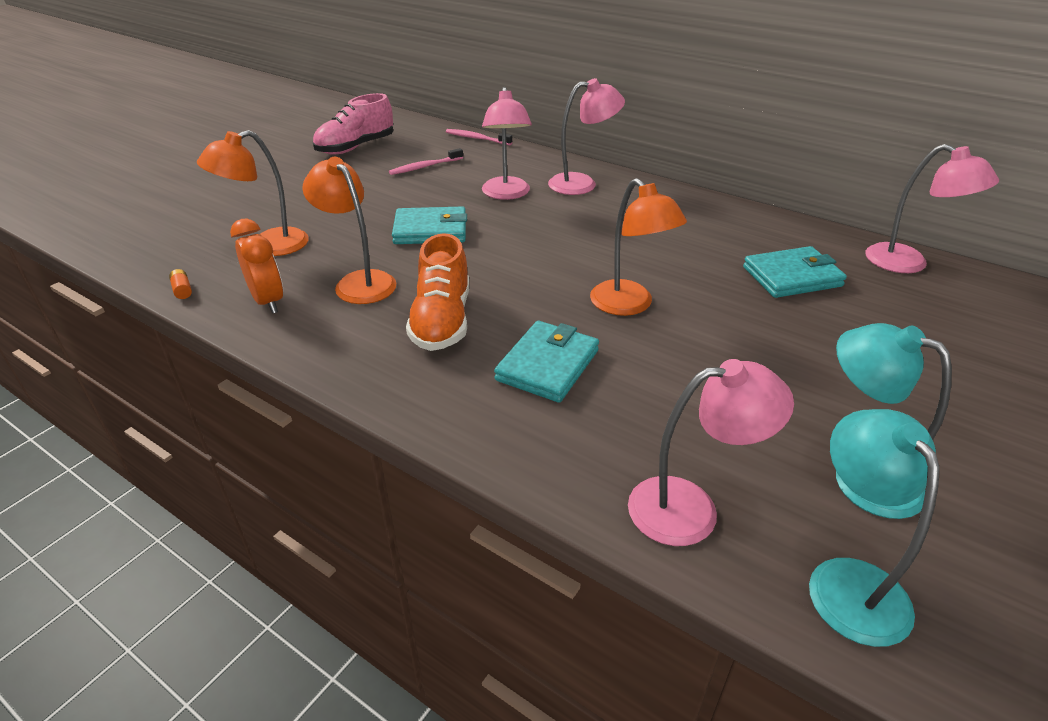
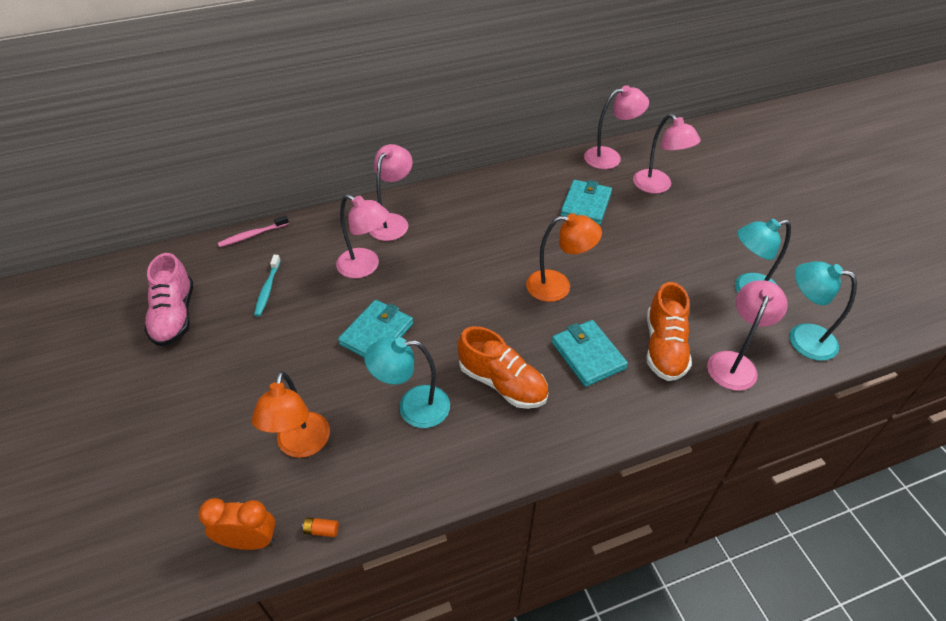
camera: 55 degrees left, 10 degrees up
(268, 301) = (392, 475): orange clock -> orange clock (249, 541)
(359, 282) = (413, 407): orange lamp -> turquoise lamp
(425, 167) = (267, 289): pink toothbrush -> turquoise toothbrush
(635, 425) = (664, 347): none -> orange shoe
(927, 317) = (658, 186): none -> pink lamp

